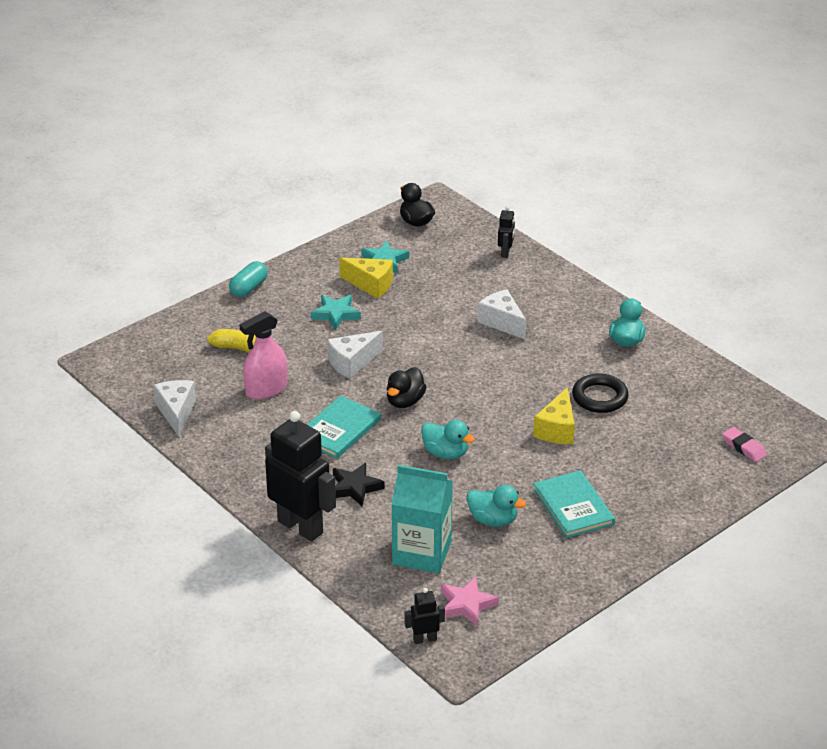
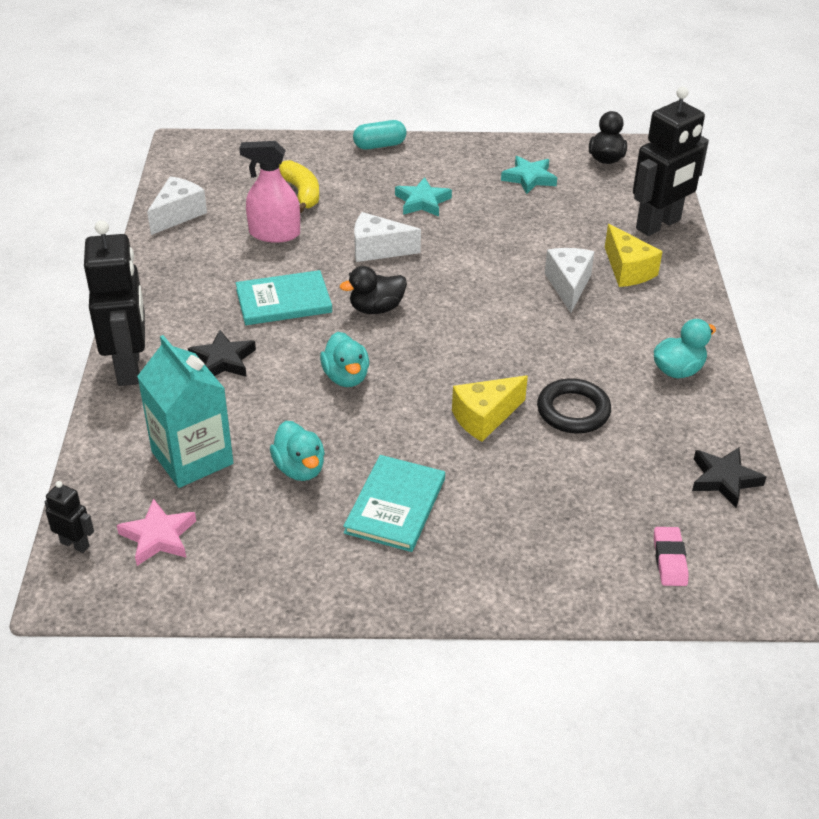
camera: 40 degrees right, 5 degrees up
(371, 285) = (489, 192): yellow cheese -> yellow cheese (627, 270)
(505, 253) = (658, 225): black robot -> black robot, size x2.23
(721, 389) = (724, 479): none -> black star

